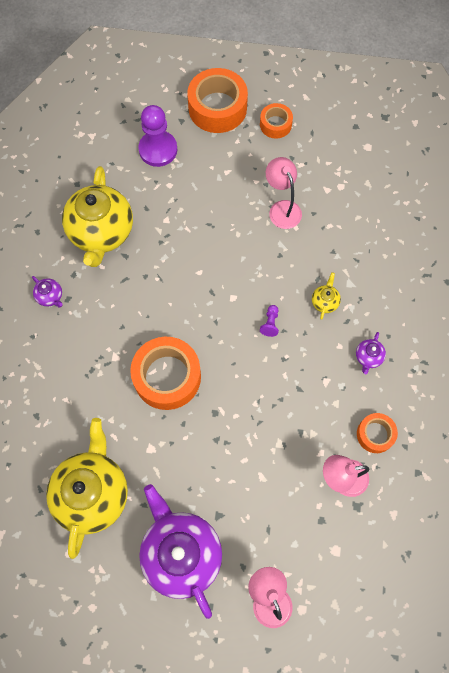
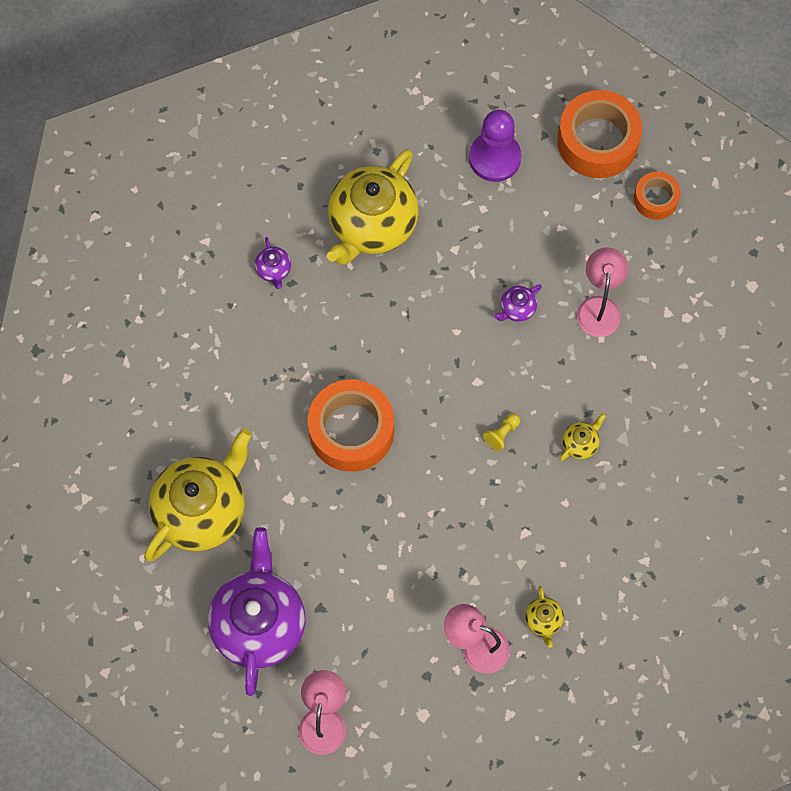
camera: 30 degrees right, 0 degrees up
(270, 323) = (502, 434): purple pawn -> yellow pawn
(368, 357) = (590, 533): purple teapot -> purple teapot (517, 309)
(375, 434) = (543, 620): orange tape -> yellow teapot

